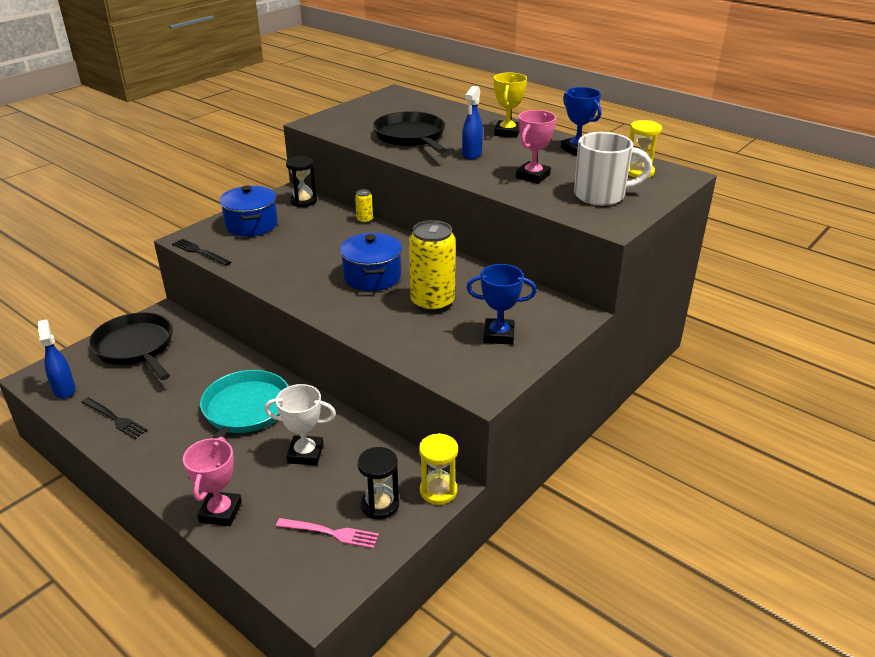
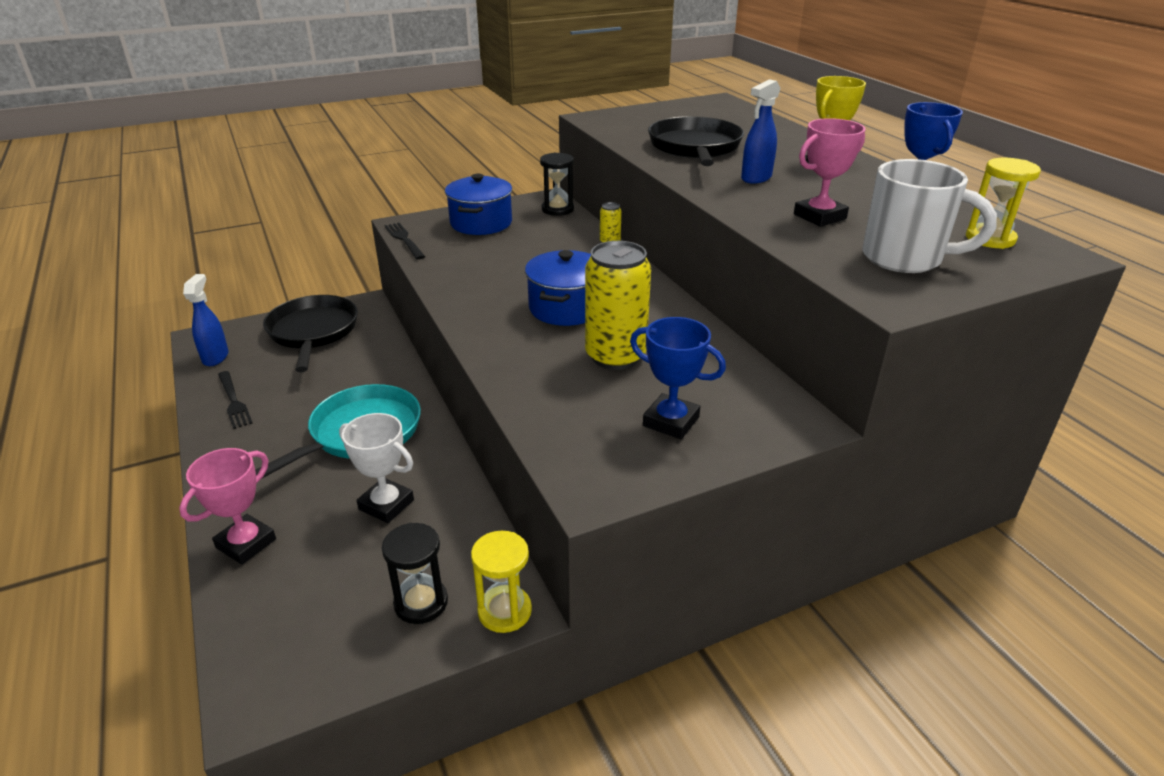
camera: 25 degrees right, 0 degrees up
(332, 533) = (339, 618): pink fork -> none

